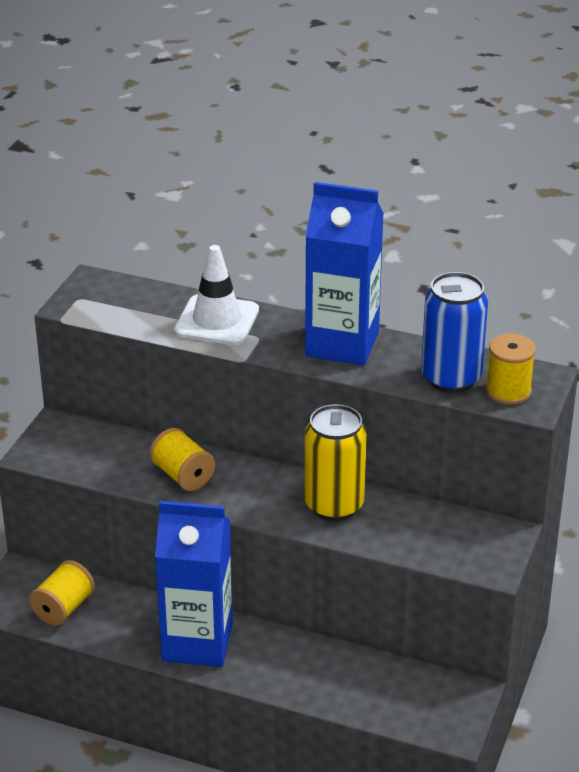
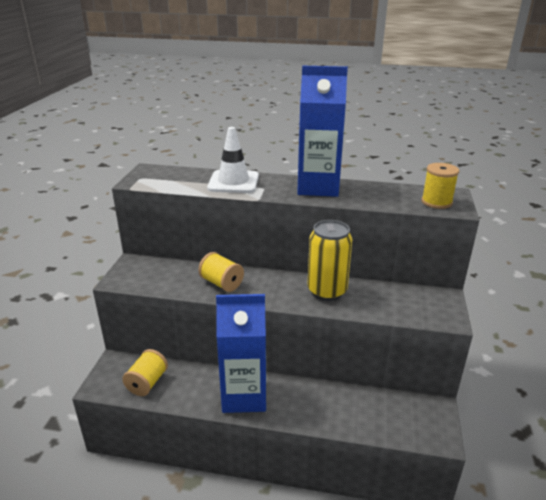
camera: 10 degrees left, 5 degrees down
(451, 378) = (396, 198): blue can -> none

